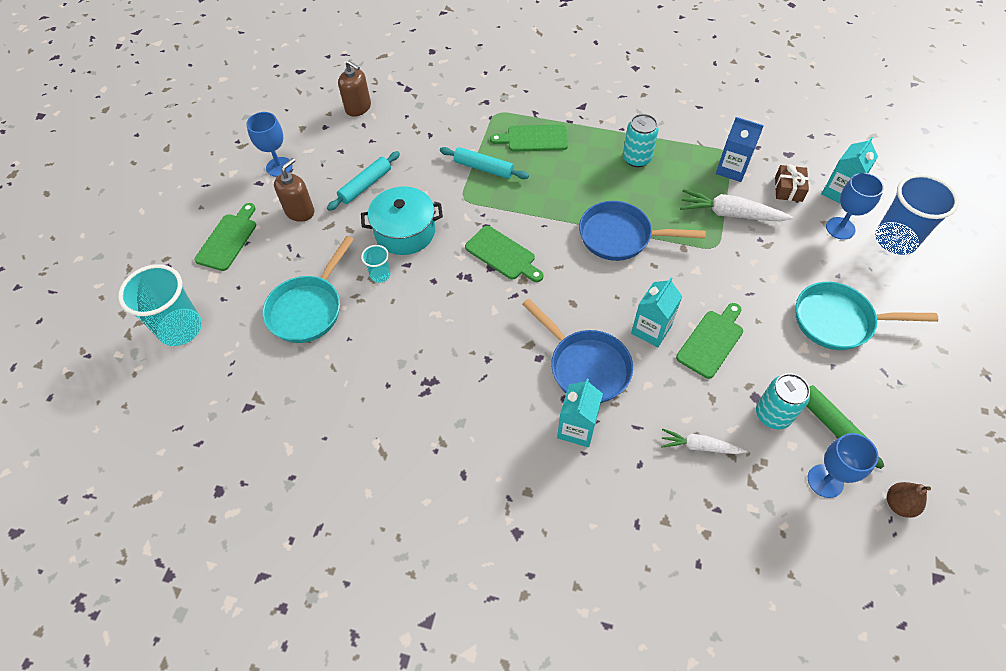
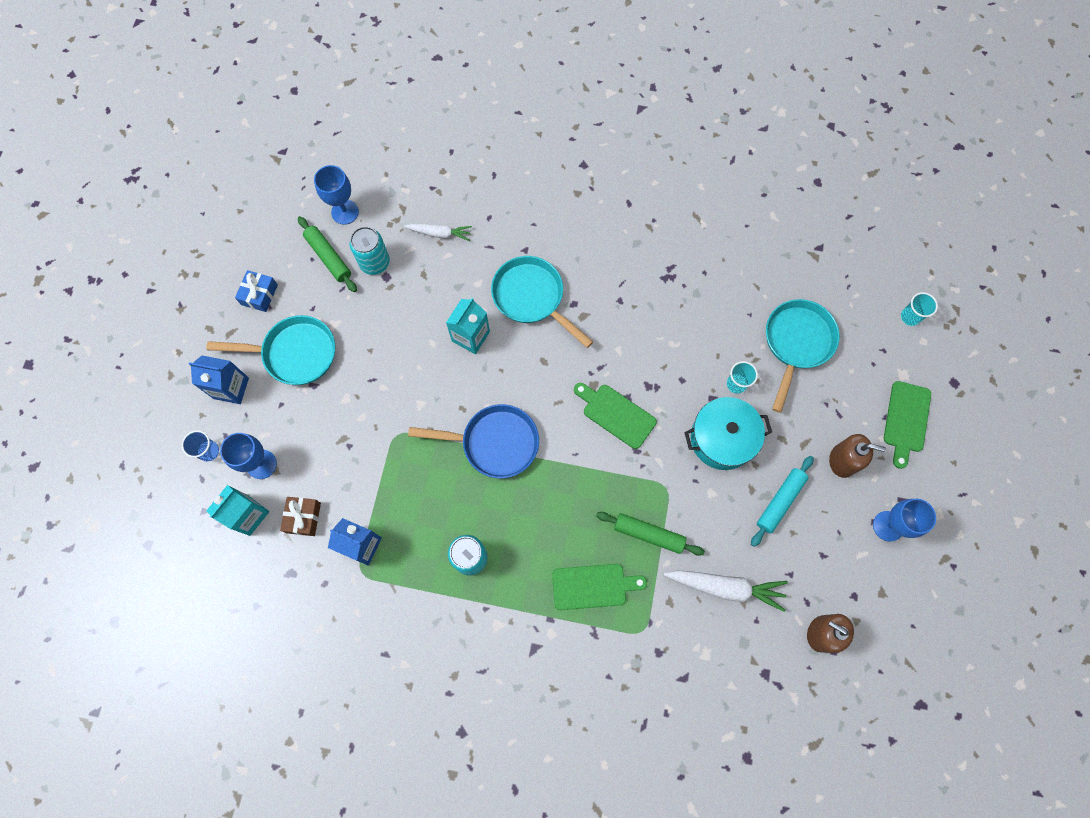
camera: 175 degrees right, 15 degrees up
(180, 328) = (910, 317): turquoise cup -> turquoise cup, size x0.48
(300, 211) = (842, 461): brown soap dispenser -> brown soap dispenser turned 105 degrees counterclockwise
(483, 168) = (649, 534): turquoise rolling pin -> green rolling pin
(577, 428) = (539, 243): turquoise carton -> none
(585, 366) = (532, 297): blue pan -> turquoise pan
(711, 341) = (416, 327): green cutting board -> none
(730, 214) = (374, 479): white carrot -> white carrot (725, 587)
(894, 292) = (231, 388): none -> blue carton
(895, 240) = (209, 451): blue cup -> blue cup, size x0.48
(898, 504) = (293, 198): brown pear -> none
(899, 383) = (259, 294): none -> blue gift

